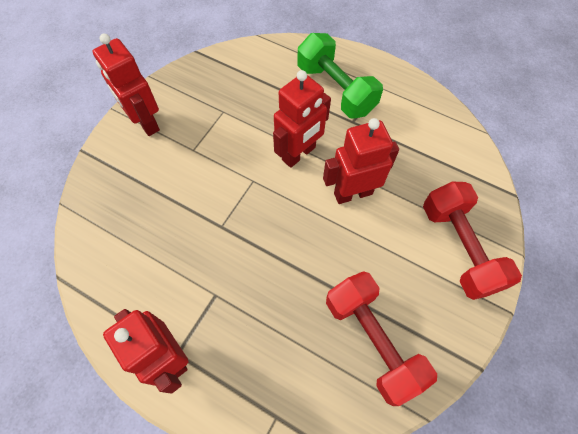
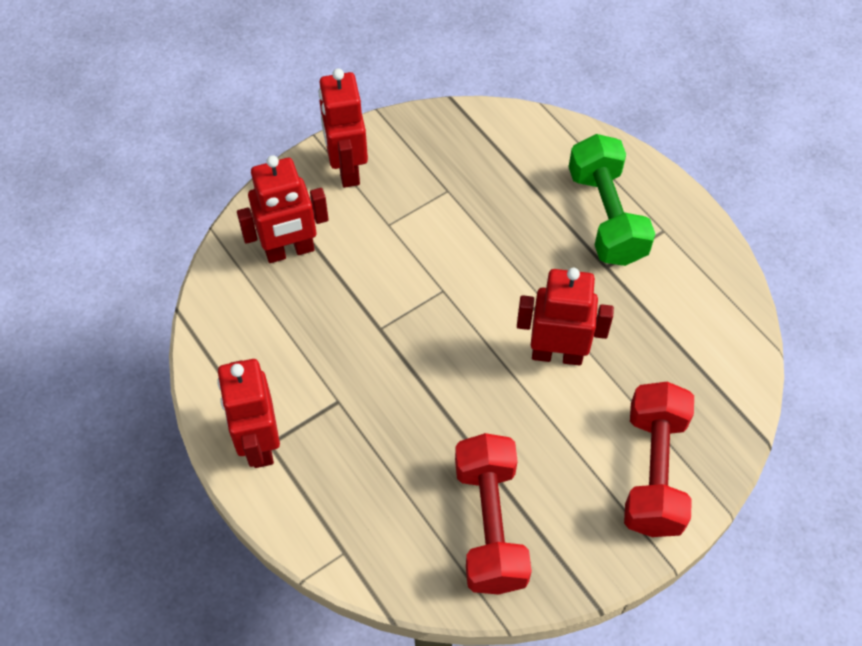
camera: 25 degrees right, 5 degrees down
(299, 154) = (515, 280): red robot -> red robot (290, 251)

